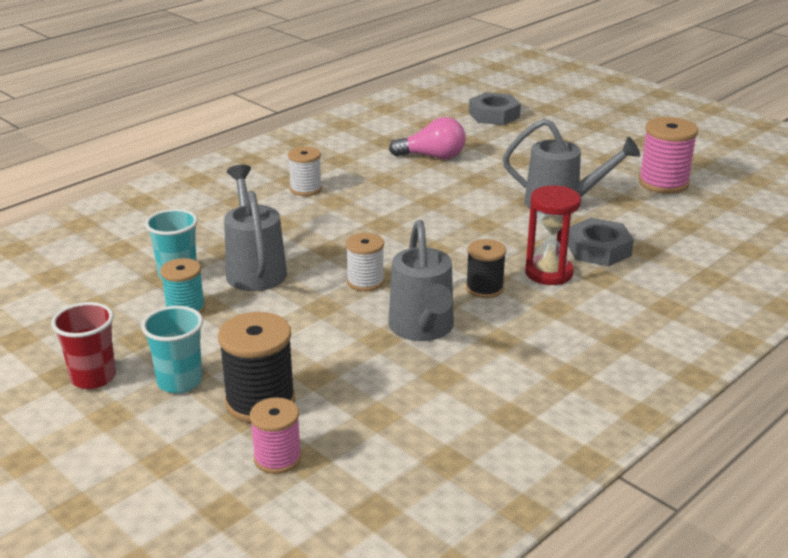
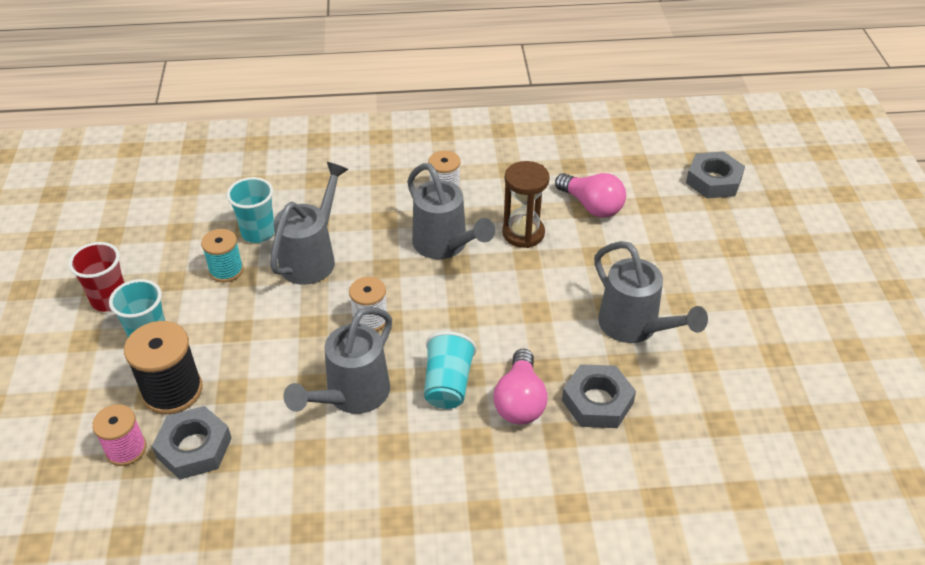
camera: 40 degrees right, 15 degrees up
(340, 424) = (194, 448): none -> grey nut
(356, 218) = (444, 245): none -> grey watering can
(406, 188) = (523, 233): none -> brown hourglass
(484, 288) = (447, 384): black spool -> turquoise cup
(549, 273) = (520, 401): red hourglass -> pink light bulb
(663, 183) = (769, 358): pink spool -> none

